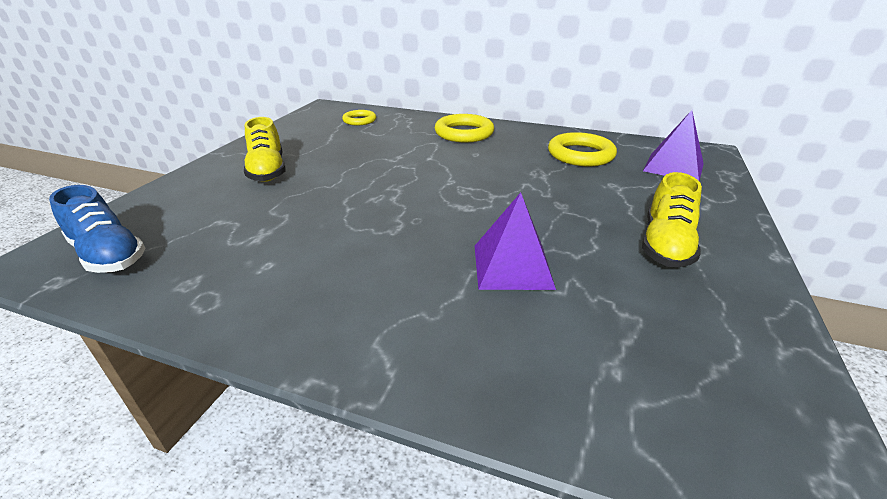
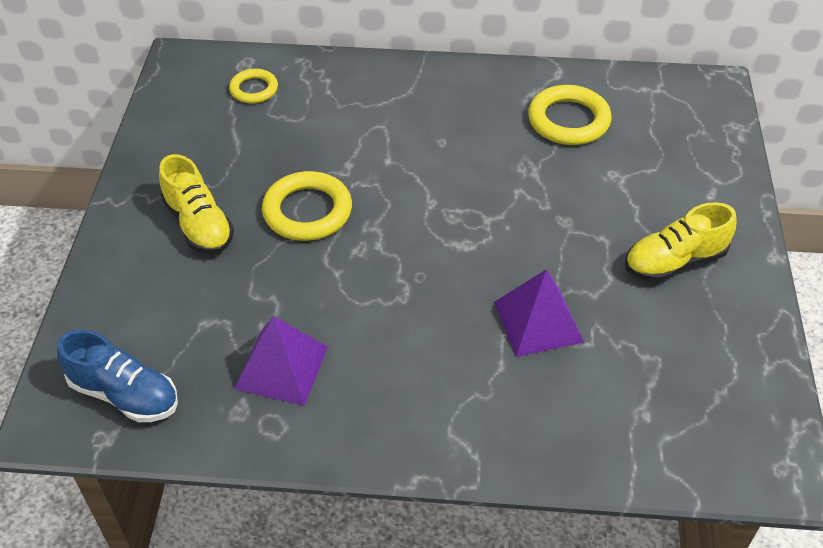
camera: 15 degrees left, 15 degrees up
(464, 133) = (411, 96): yellow ring -> yellow ring (307, 211)
(665, 244) = (674, 262): yellow shoe -> yellow shoe turned 60 degrees clockwise
(673, 167) = (676, 127): purple pyramid -> purple pyramid (281, 367)

